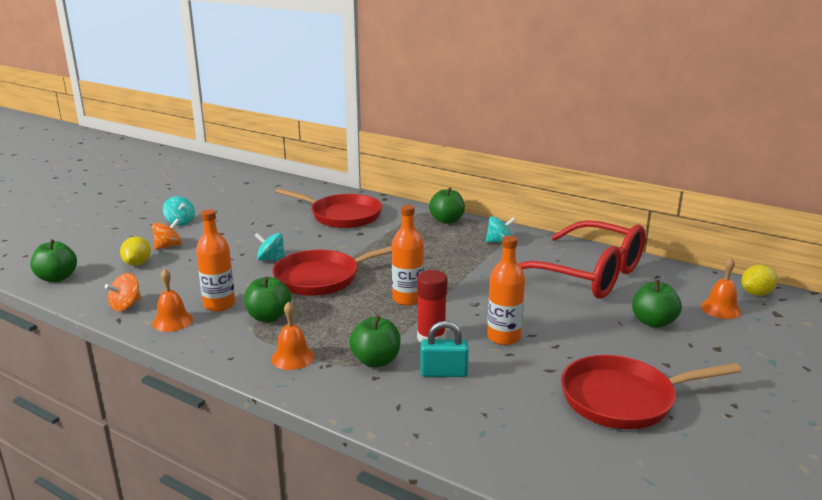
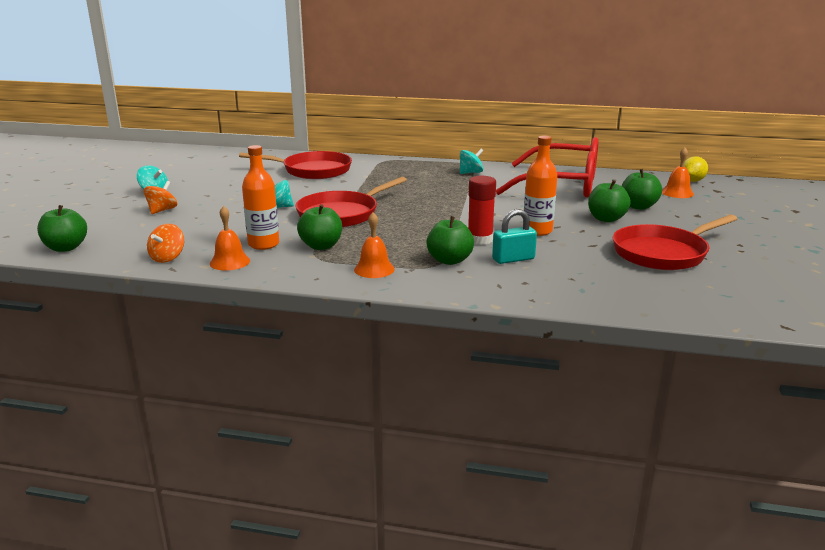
camera: 20 degrees left, 0 degrees up
(137, 263) = (144, 226): yellow lemon -> none
(407, 299) = (433, 218): orange bottle -> none
(447, 220) = (411, 164): green apple -> green apple (606, 219)

